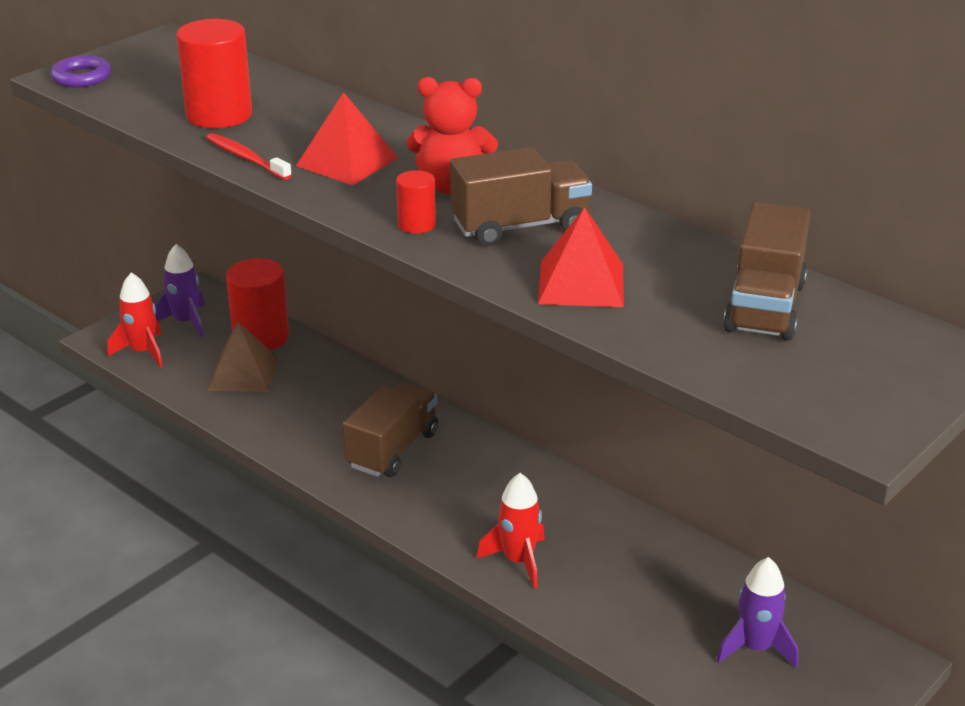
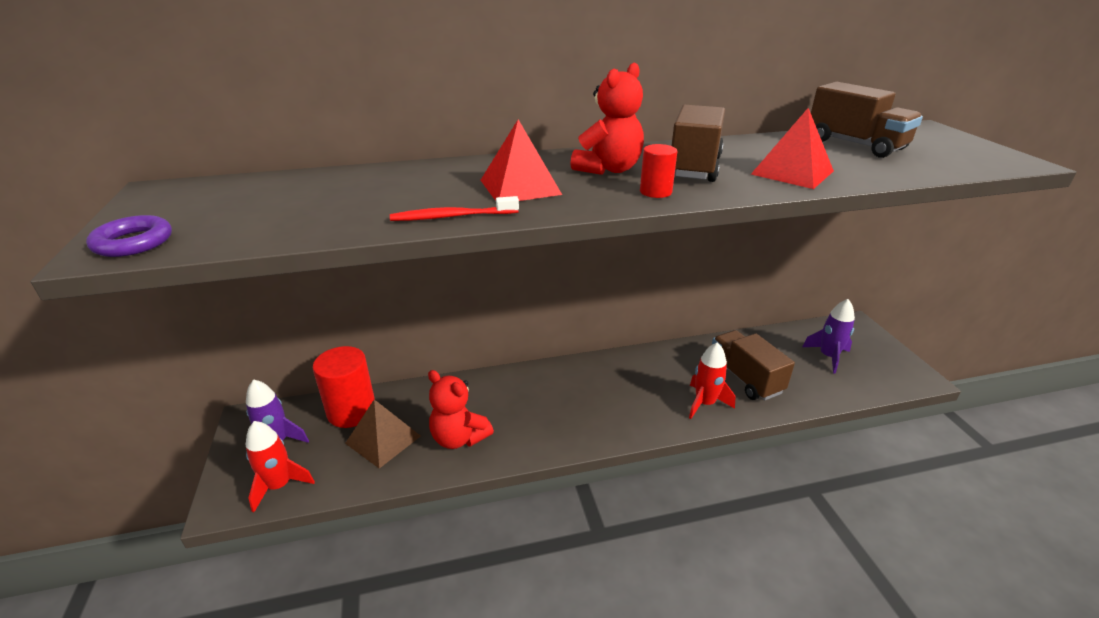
camera: 55 degrees left, 0 degrees up
(219, 115) = (351, 207): red cylinder -> none
(287, 415) = (459, 438): none -> red teddy bear
(393, 450) = (550, 406): brown truck -> brown truck (745, 378)

